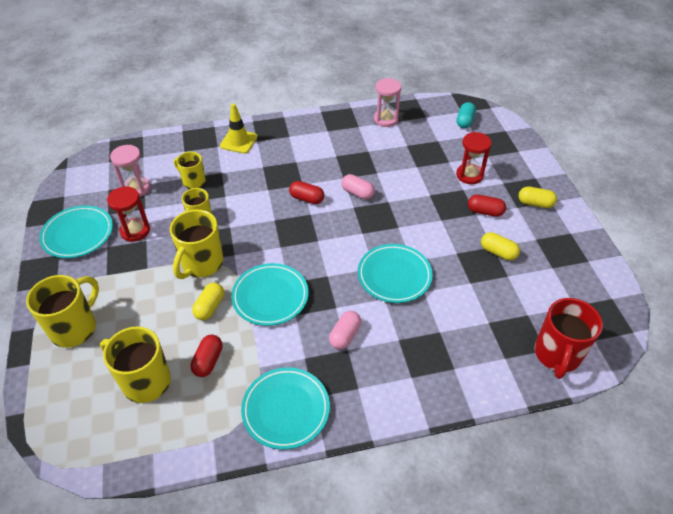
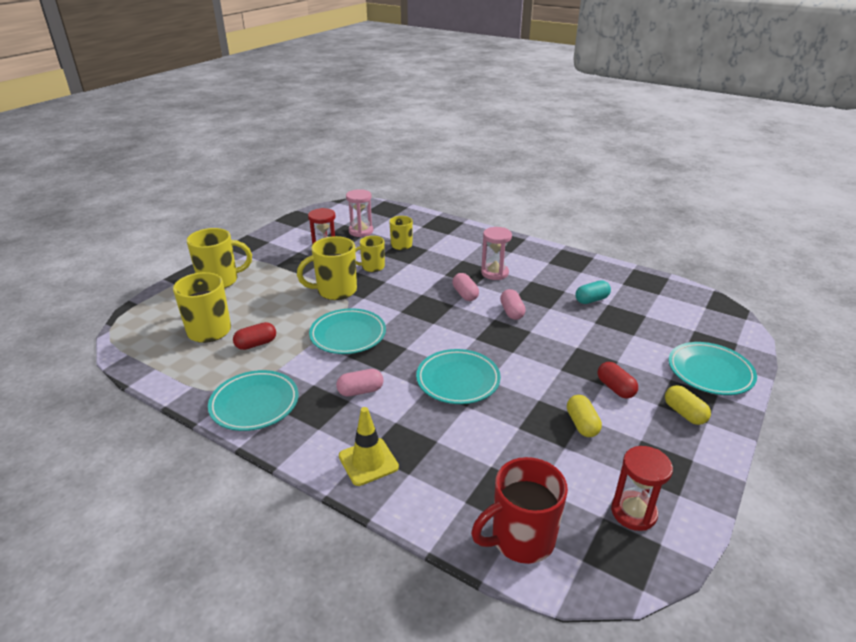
camera: 45 degrees right, 15 degrees down
(78, 234) = (293, 237): turquoise plate -> turquoise plate (710, 372)
(210, 307) = (303, 316): yellow capsule -> none
(239, 141) = (467, 238): yellow traffic cone -> yellow traffic cone (368, 461)
(307, 199) = (465, 294): red capsule -> pink capsule
(386, 119) = (614, 278): pink hourglass -> pink hourglass (494, 273)
(465, 121) = (697, 315): turquoise capsule -> turquoise capsule (591, 300)
(469, 175) = (640, 354): red hourglass -> red hourglass (633, 512)

